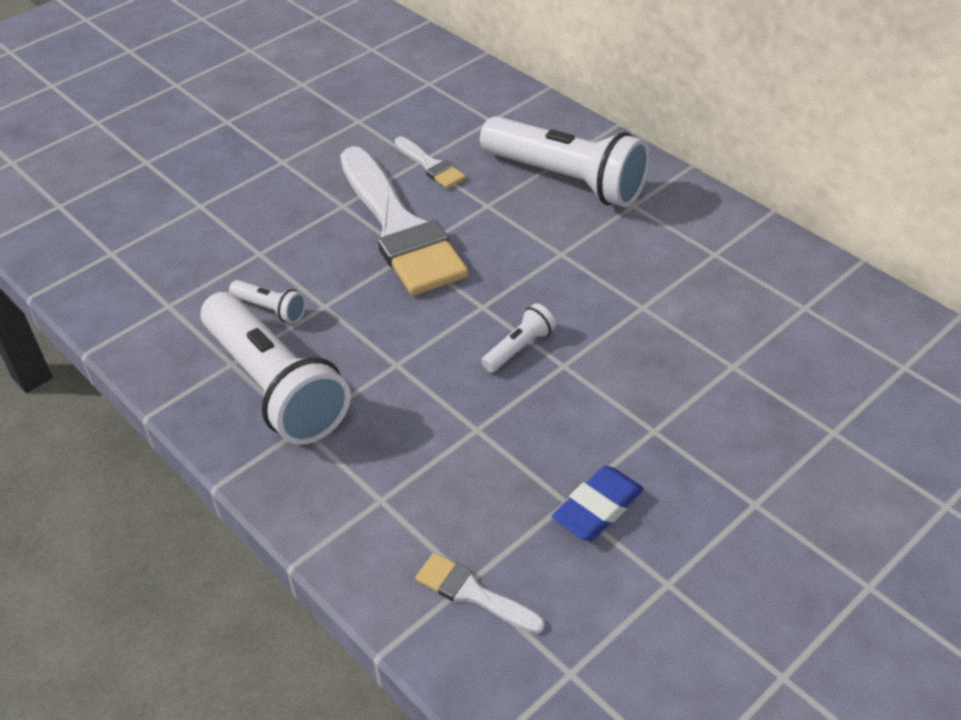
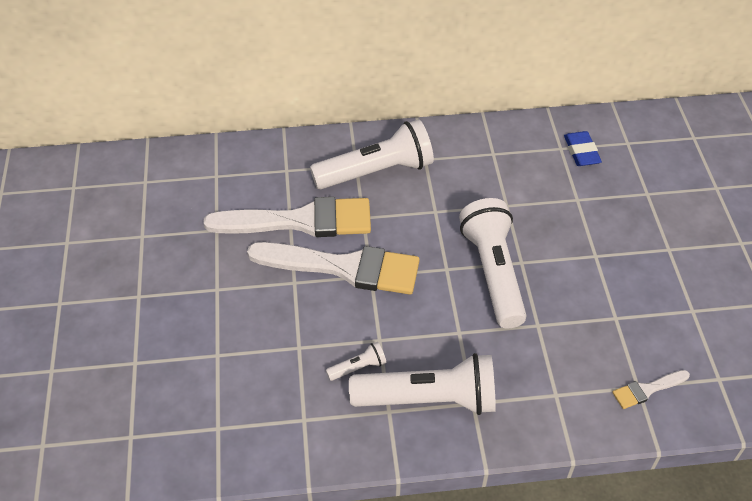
camera: 55 degrees left, 5 degrees up
(431, 165) = (300, 221): white brush -> white brush, size x2.29
(519, 348) = (493, 272): white flashlight -> white flashlight, size x2.35
(597, 508) = (629, 308): blue eraser -> blue eraser (581, 152)

